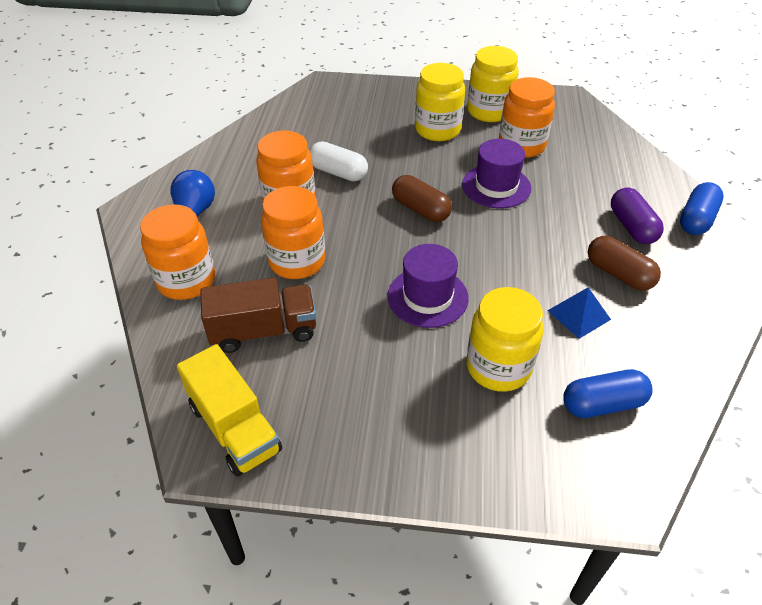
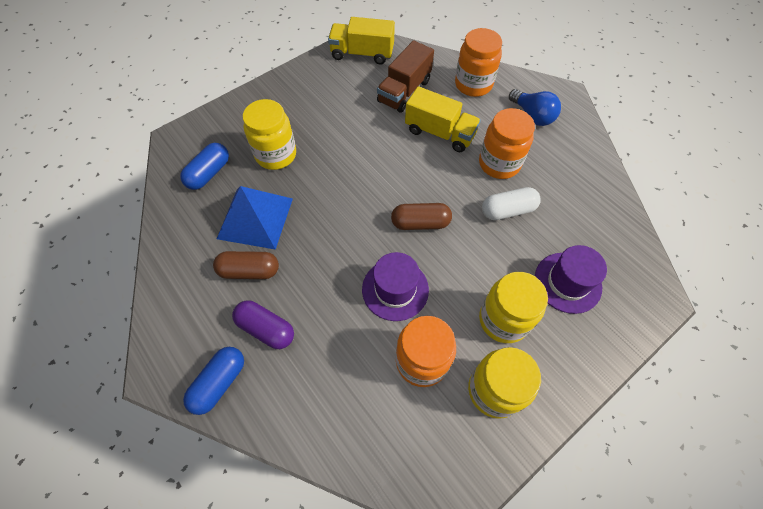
camera: 135 degrees right, 15 degrees up
(297, 261) = (440, 133): orange jar -> yellow truck
(427, 297) = (349, 165): purple hat -> purple hat (567, 282)
(578, 314) = (255, 218): blue pyramid -> blue pyramid, size x1.83
(696, 219) = (219, 383): blue capsule -> blue capsule turned 45 degrees clockwise

